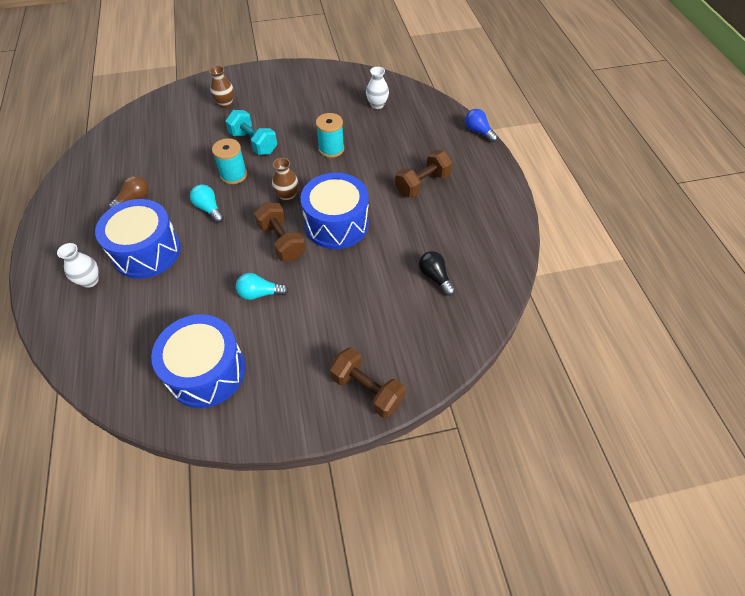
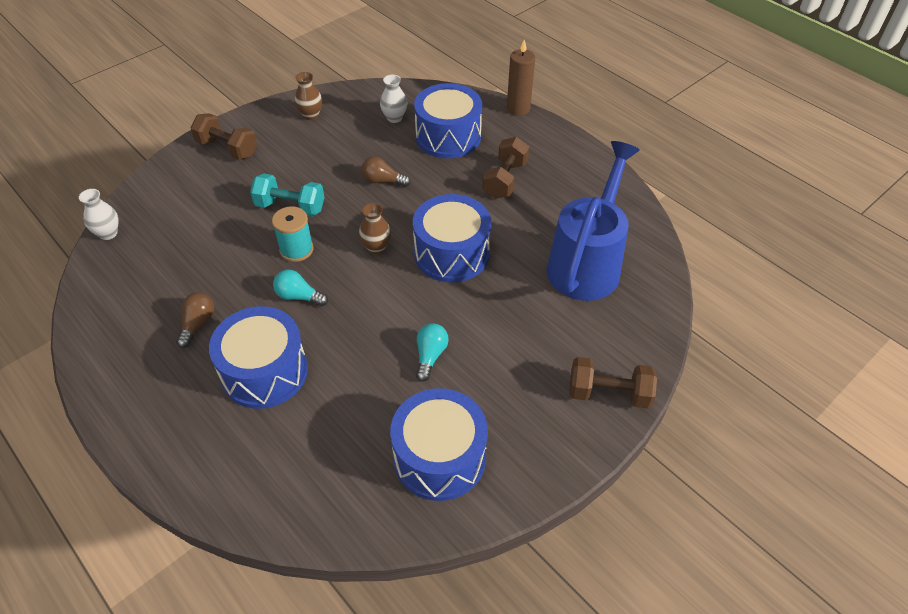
camera: 30 degrees left, 5 degrees down
(90, 281) = (223, 433): white vase -> white vase (108, 233)
(225, 104) = (219, 177): brown vase -> brown vase (311, 115)
(260, 293) = (430, 356): turquoise light bulb -> turquoise light bulb turned 135 degrees clockwise
(282, 241) = (409, 295): brown dumbbell -> brown dumbbell (227, 148)
(331, 149) = (383, 181): turquoise spool -> brown light bulb
(405, 133) = (448, 136): none -> blue drum
(435, 277) = (587, 263): black light bulb -> blue watering can
(478, 132) = (518, 108): blue light bulb -> brown candle

